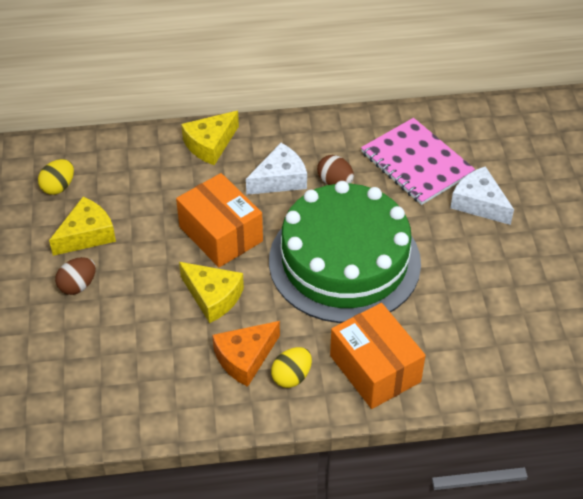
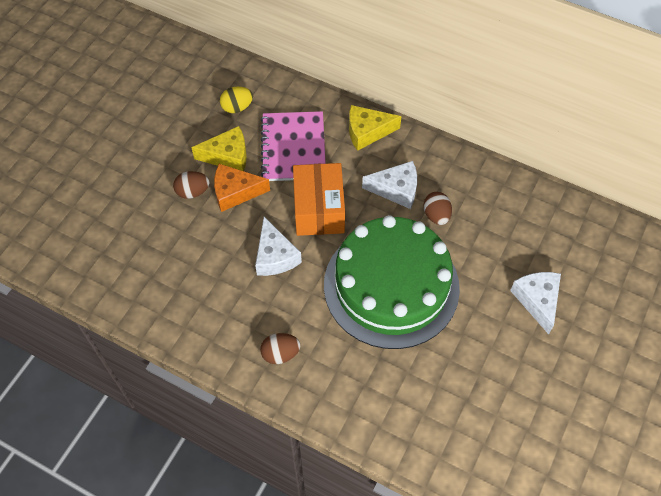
camera: 35 degrees right, 10 degrees up
(213, 297) = (275, 256): yellow cheese -> white cheese
(245, 358) = (260, 318): orange cheese -> orange cheese (235, 192)
(291, 376) = (280, 354): yellow egg -> brown egg
(375, 368) = (344, 387): orange box -> none
(416, 163) = (514, 236): pink notebook -> pink notebook (293, 148)

